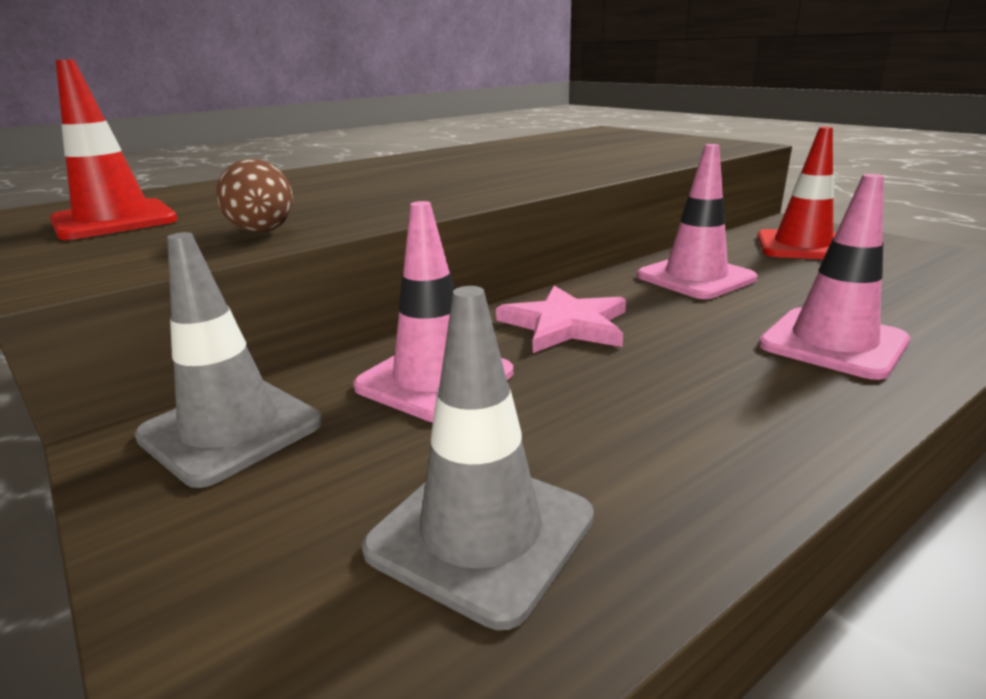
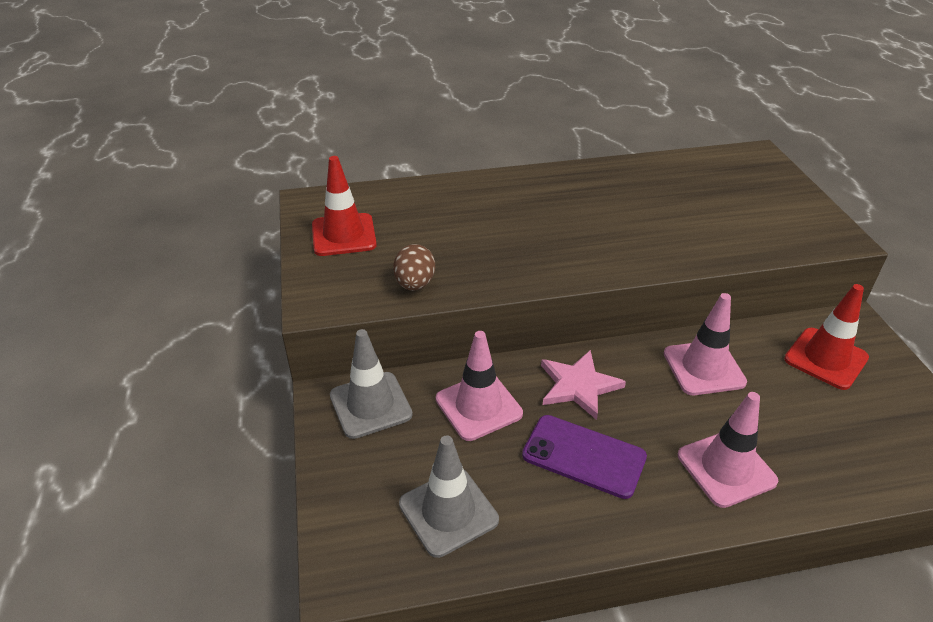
camera: 25 degrees right, 15 degrees up
(645, 385) = (584, 456): none -> purple phone

